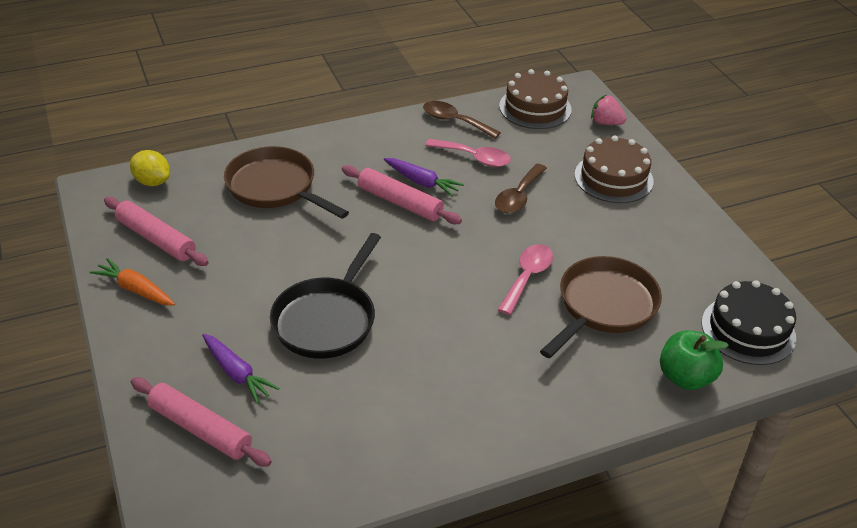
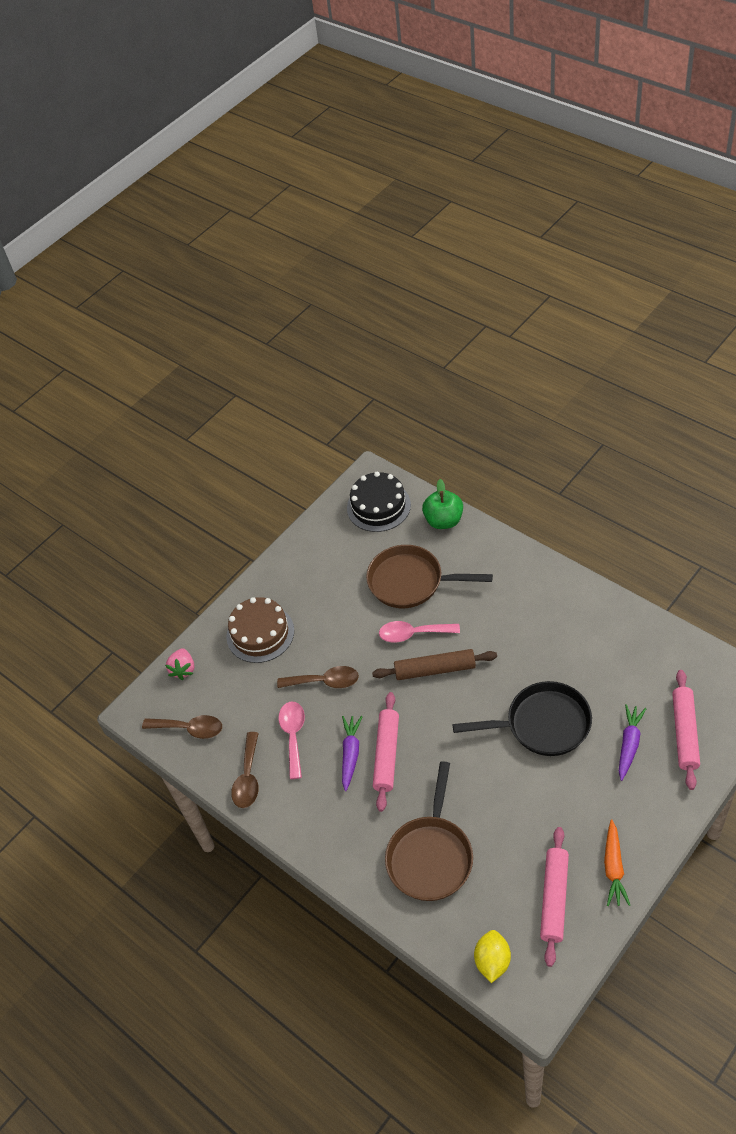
camera: 110 degrees left, 10 degrees up
(467, 273) = (435, 669): none -> brown rolling pin
(535, 108) = (189, 729): brown cake -> brown spoon

